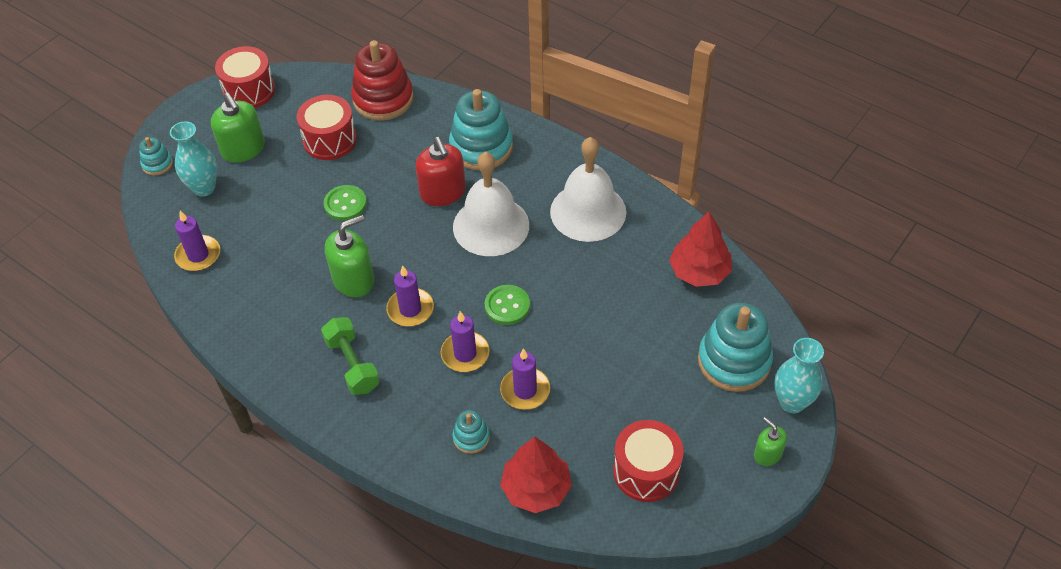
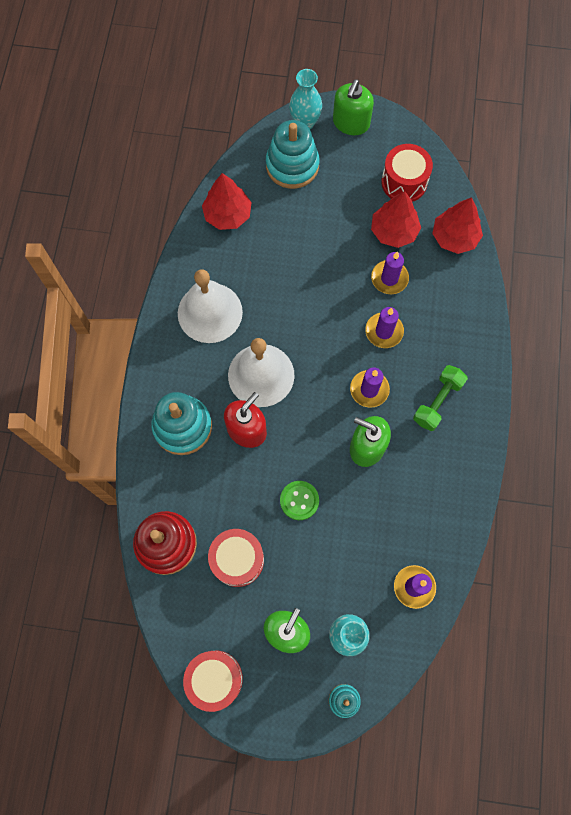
camera: 120 degrees left, 20 degrees up
(471, 437) = (444, 293): turquoise stacking toy -> none
(507, 306) = (328, 325): green button -> none
(583, 425) = (394, 231): none -> red tree
(767, 454) = (351, 123): green soap dispenser -> green soap dispenser, size x1.76

